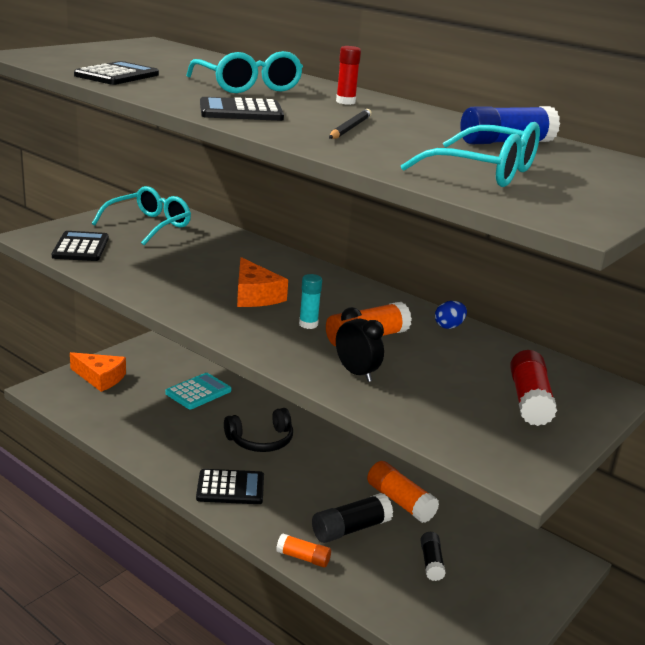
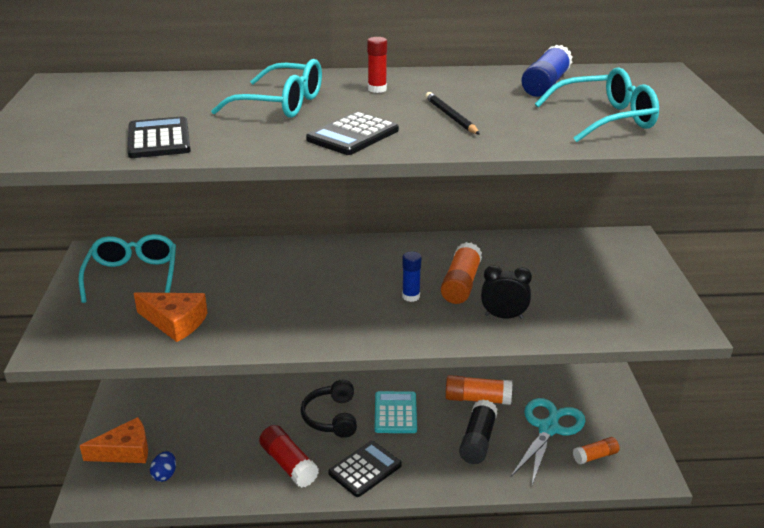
camera: 40 degrees left, 5 degrees up
(81, 247) = (117, 332): black calculator -> none
(198, 392) = (227, 409): turquoise calculator -> turquoise calculator (395, 413)
(255, 295) = (334, 294): orange cheese -> orange cheese (175, 322)
(261, 440) = (331, 417): black headphones -> black headphones turned 150 degrees clockwise
(303, 558) = (480, 483): orange glue stick -> orange glue stick (595, 456)
(308, 324) = (411, 296): turquoise glue stick -> blue glue stick
(431, 562) = (548, 428): black glue stick -> turquoise scissors
(449, 326) = (487, 244): blue egg -> blue egg (165, 475)
(529, 400) = (611, 274): red glue stick -> red glue stick (288, 464)

